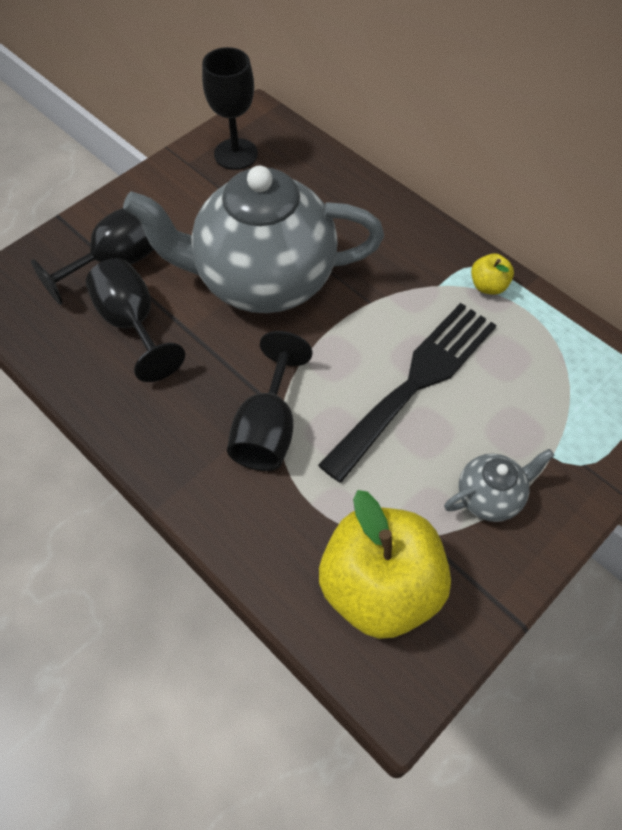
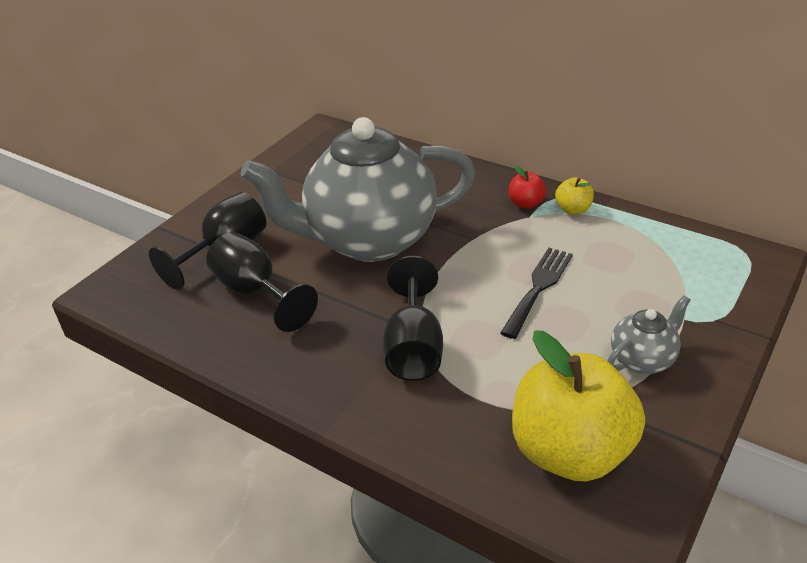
camera: 10 degrees left, 20 degrees down
(236, 154) = (313, 158): black goblet -> none
(416, 382) = (538, 287): black fork -> black fork, size x0.61
(441, 266) = (526, 203): none -> red apple

